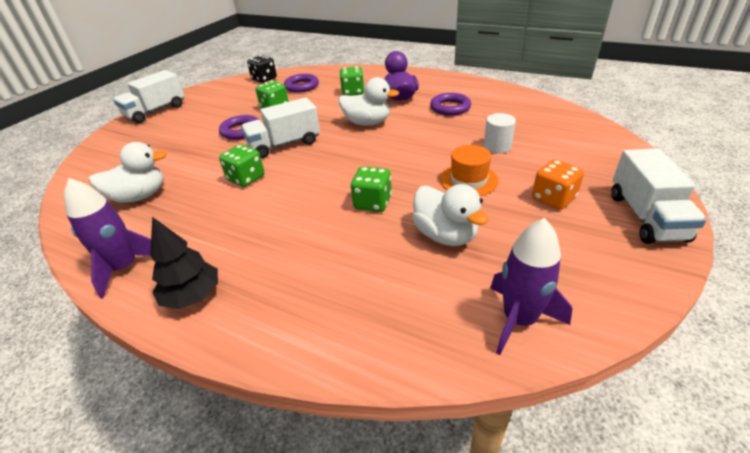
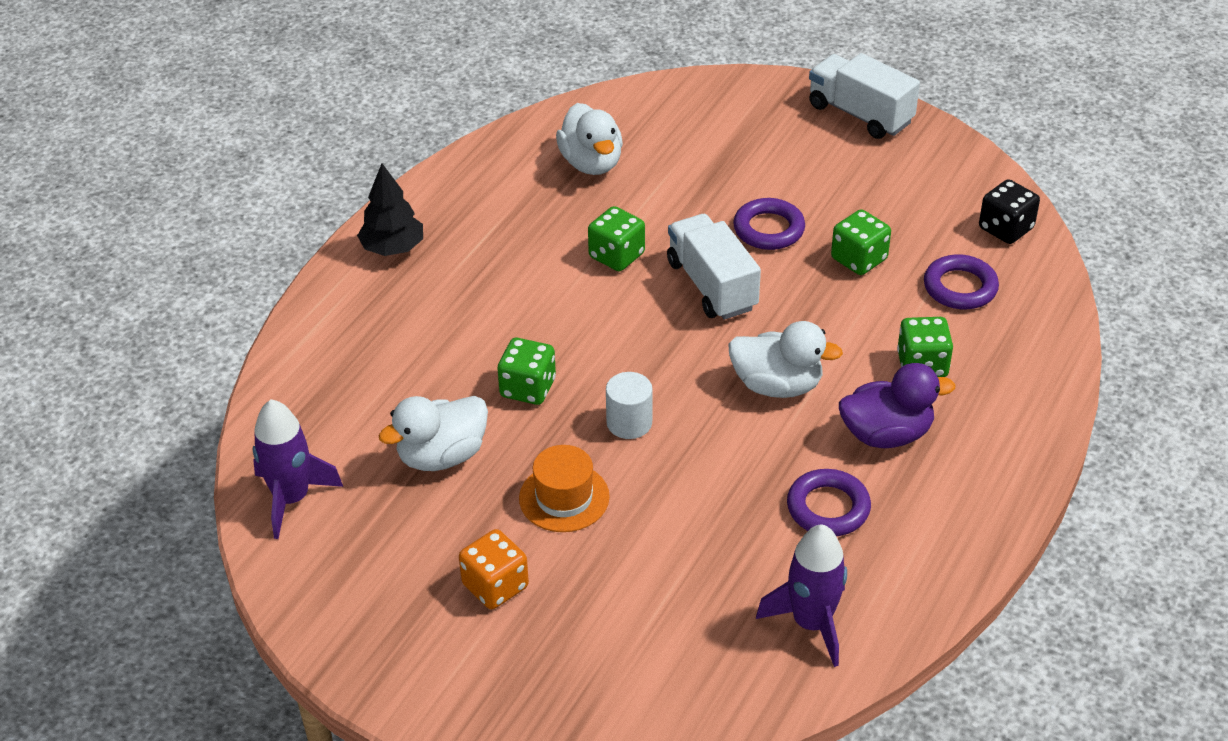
camera: 90 degrees right, 5 degrees up
(125, 268) = (450, 188): purple rocket -> purple rocket (811, 623)
(367, 123) = (777, 385): white duck -> white duck turned 90 degrees counterclockwise
(497, 146) = (660, 551): white cylinder -> white cylinder (629, 423)
(646, 217) = (429, 678): white truck -> none

